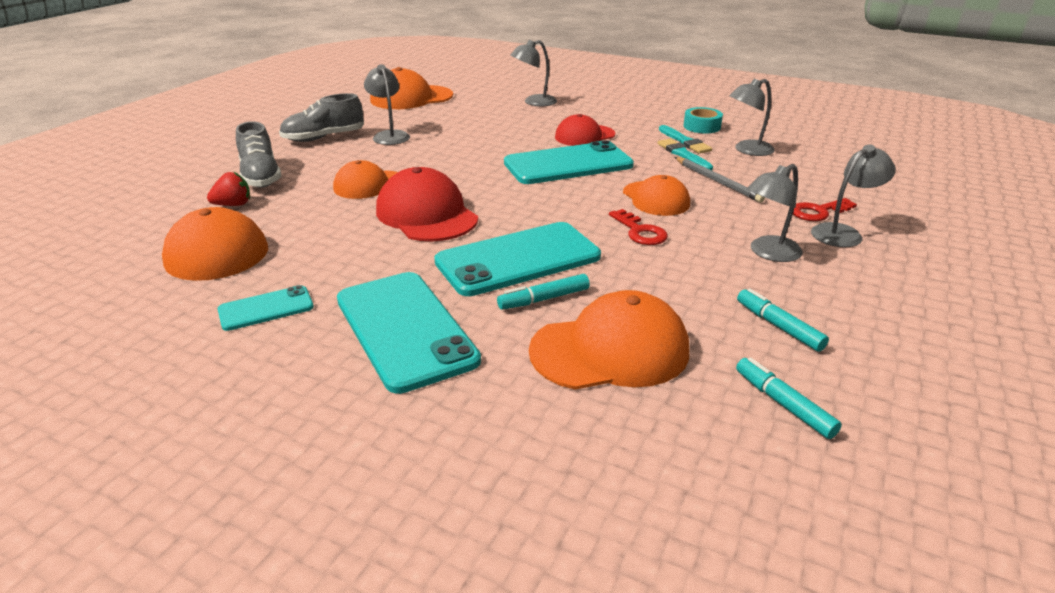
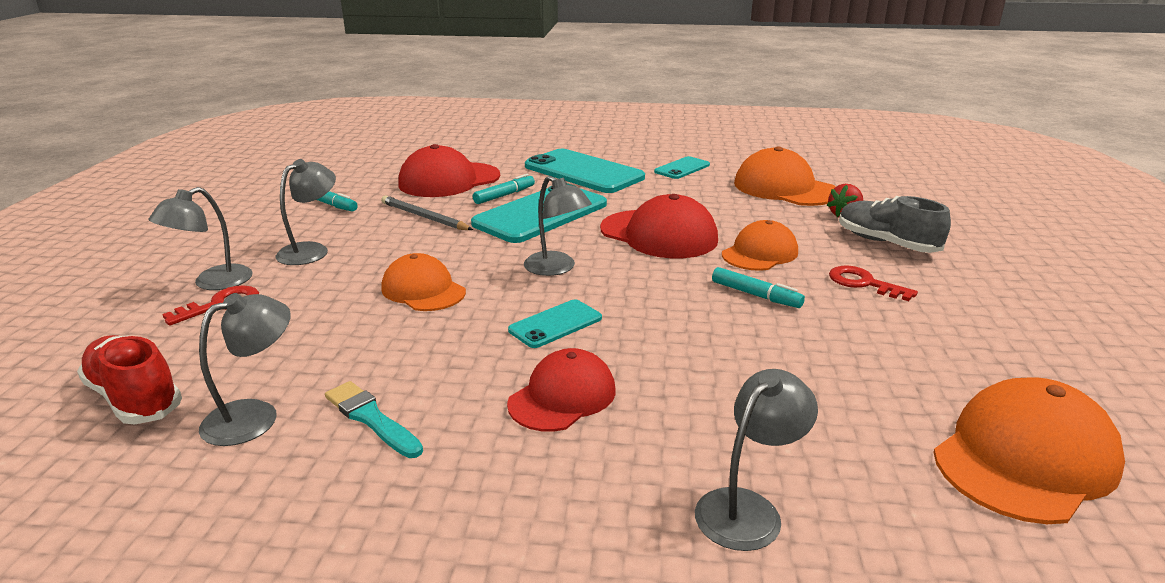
camera: 160 degrees right, 5 degrees down
(323, 138) = (945, 309): grey shoe -> none
(389, 135) = (868, 332): grey lamp -> grey lamp (556, 268)
(568, 164) = (555, 324): turquoise phone -> turquoise phone, size x0.50
(610, 350) = (449, 180): orange cap -> red cap
(640, 231) = (438, 251): red key -> red key (863, 283)
(683, 155) = (379, 380): turquoise brush -> none
(702, 126) = (324, 485): turquoise tape -> none
(717, 181) = (335, 331): grey pencil -> grey pencil (424, 217)
(783, 404) = (346, 175): turquoise marker -> turquoise marker (755, 295)
(824, 166) = (135, 398): none -> red shoe

